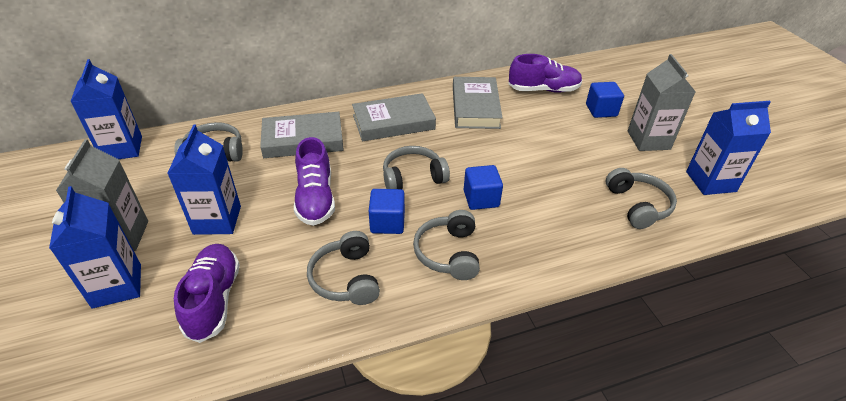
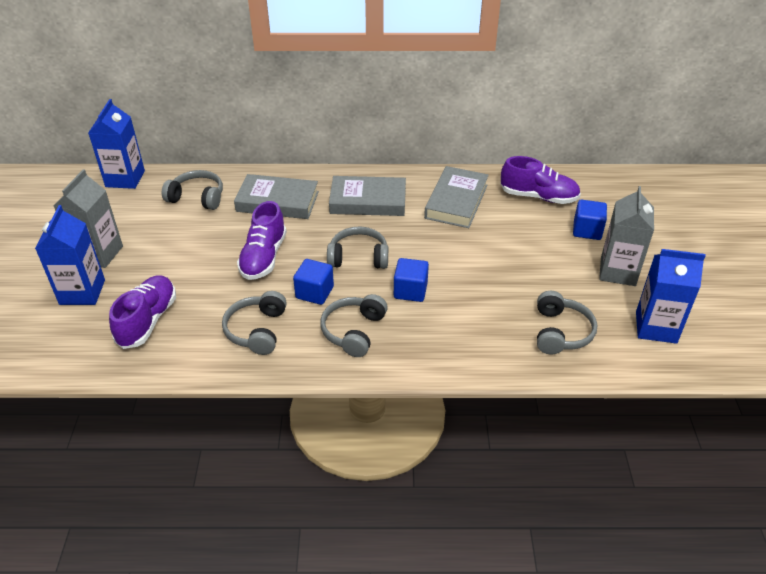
camera: 20 degrees right, 0 degrees up
(217, 220) = (176, 257): blue carton -> none

